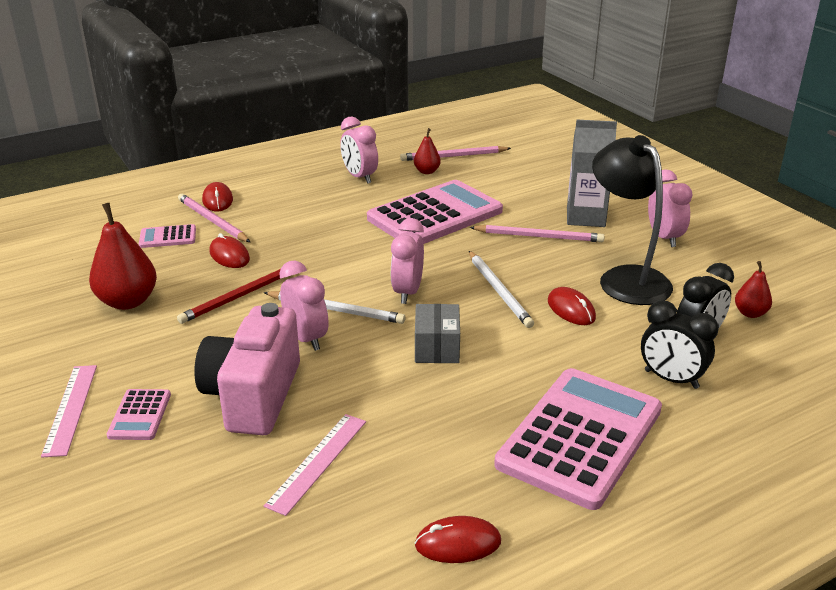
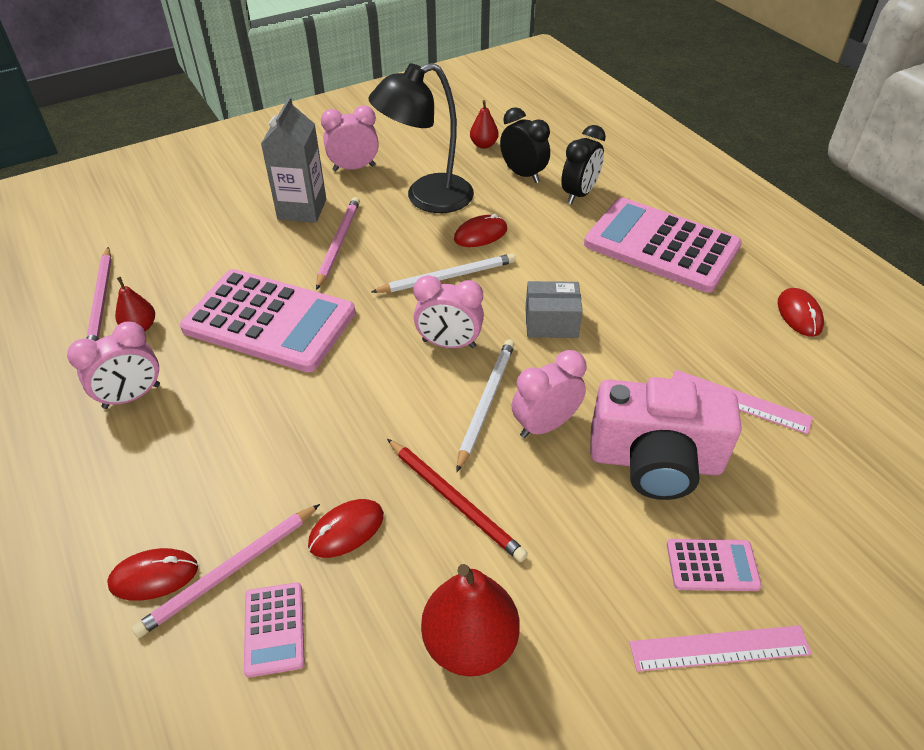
camera: 90 degrees left, 15 degrees up
(435, 215) = (270, 321): pink calculator -> pink calculator turned 150 degrees clockwise

